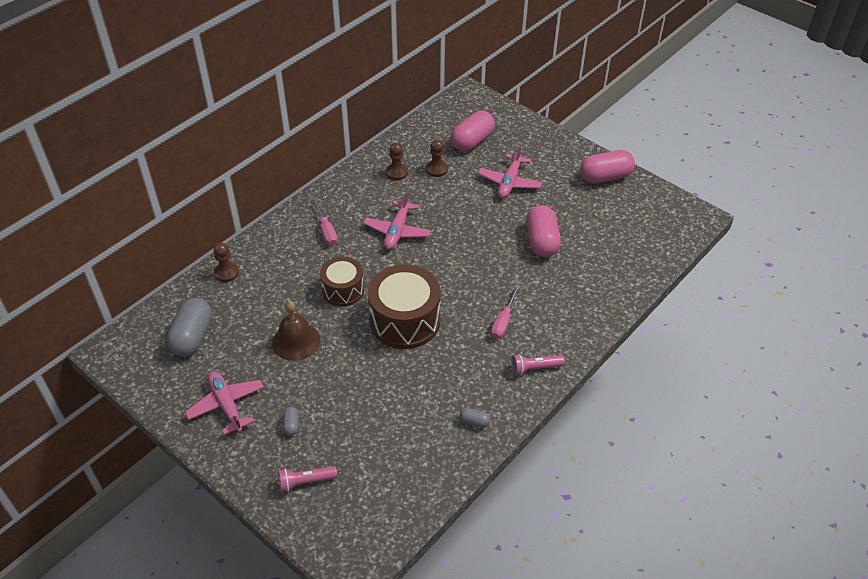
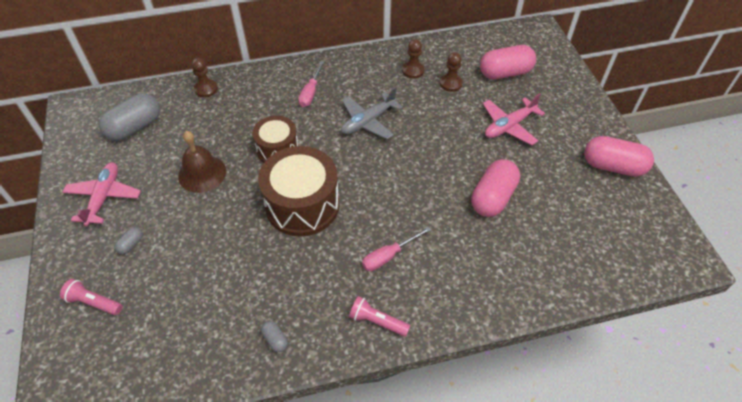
camera: 35 degrees right, 5 degrees up
(397, 231) = (368, 121): pink plane -> grey plane

